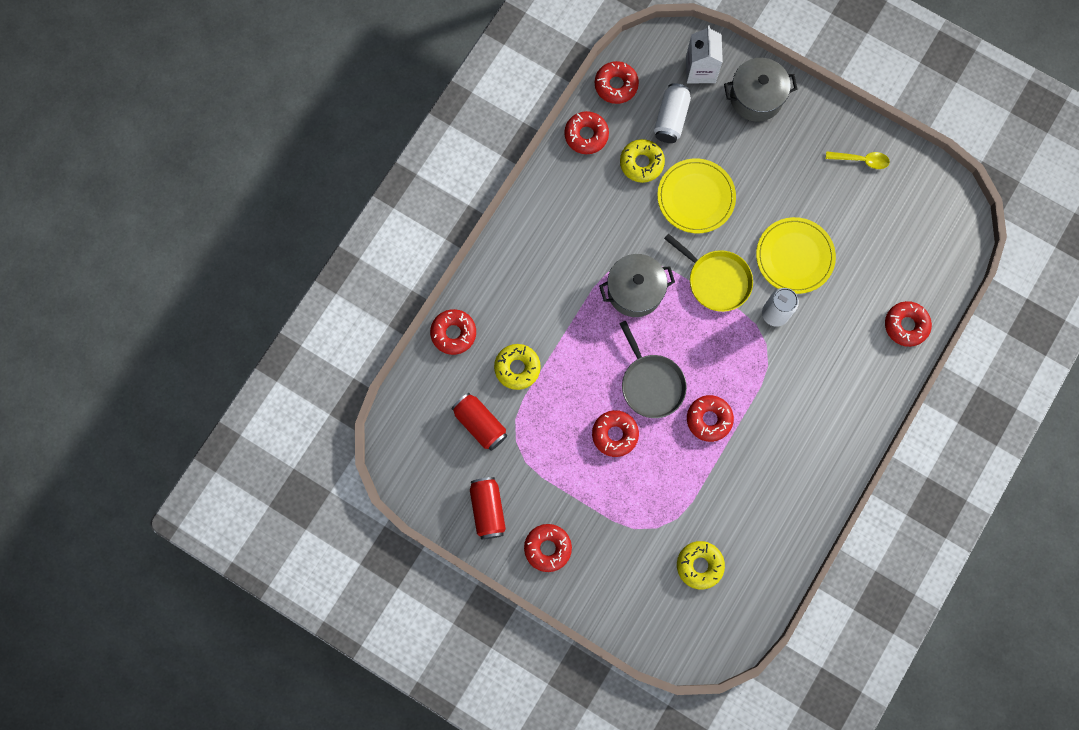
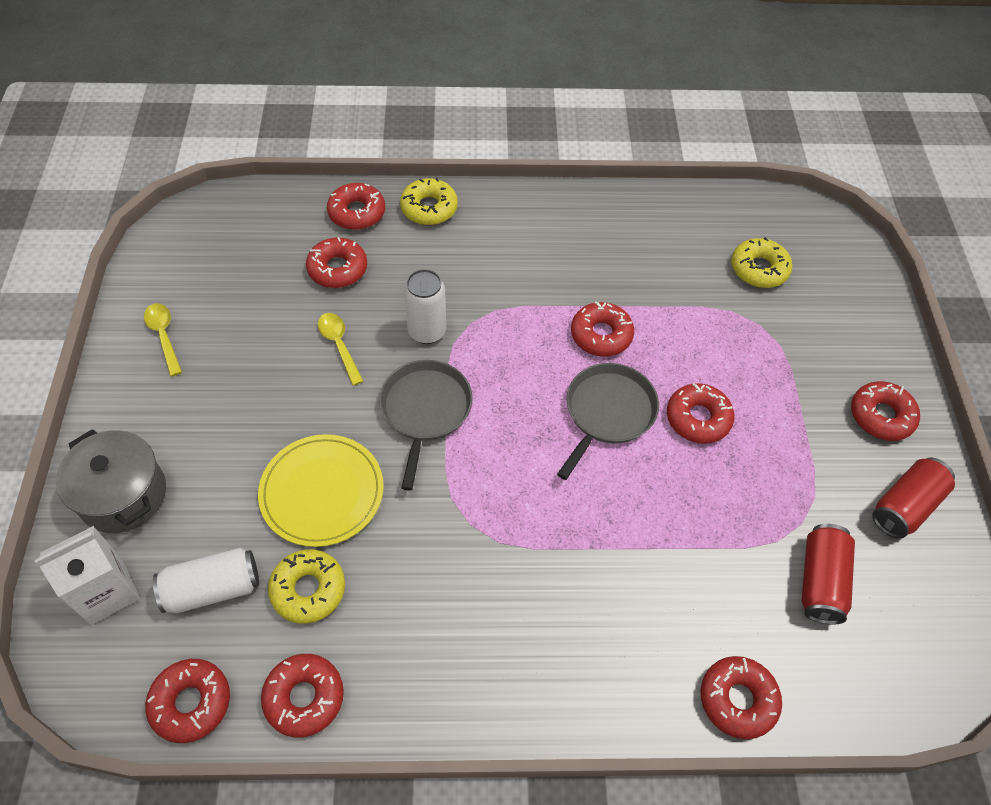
camera: 125 degrees left, 20 degrees down
(517, 368) = (713, 579): yellow donut -> yellow donut (429, 208)
(635, 291) = (503, 494): grey pot -> none
(716, 280) = (425, 410): yellow pan -> grey pan
(794, 256) = (339, 345): yellow plate -> yellow spoon
(860, 287) = (337, 269): none -> red donut

